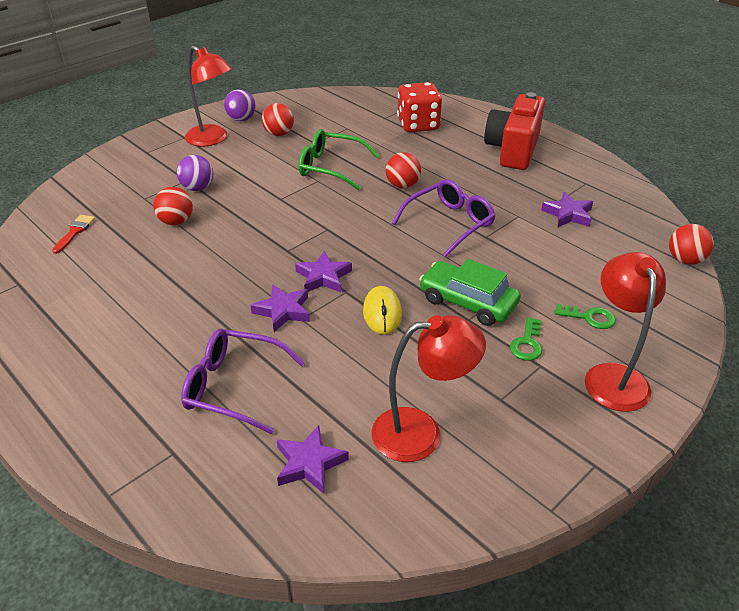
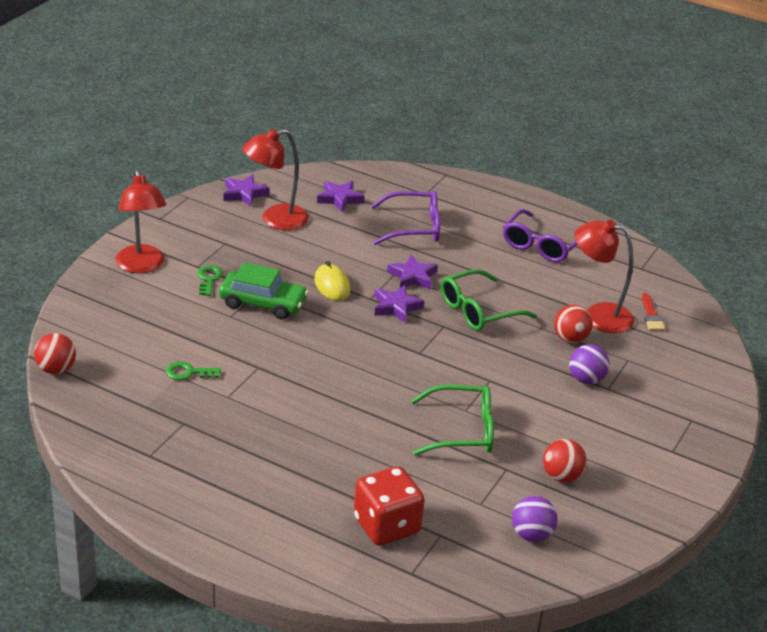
camera: 160 degrees right, 5 degrees down
(212, 139) = (635, 453): red lamp -> red lamp (598, 315)
(241, 119) = (631, 496): purple ball -> purple ball (531, 535)
(241, 261) = (478, 310): none -> green glasses
(402, 185) = (367, 417): red ball -> none
(449, 223) = (299, 376): purple glasses -> purple glasses (542, 245)
(513, 150) = (245, 498): red camera -> none
(568, 214) = (173, 406): purple star -> purple star (244, 194)
(589, 317) = (157, 304): green key -> green key (188, 372)

